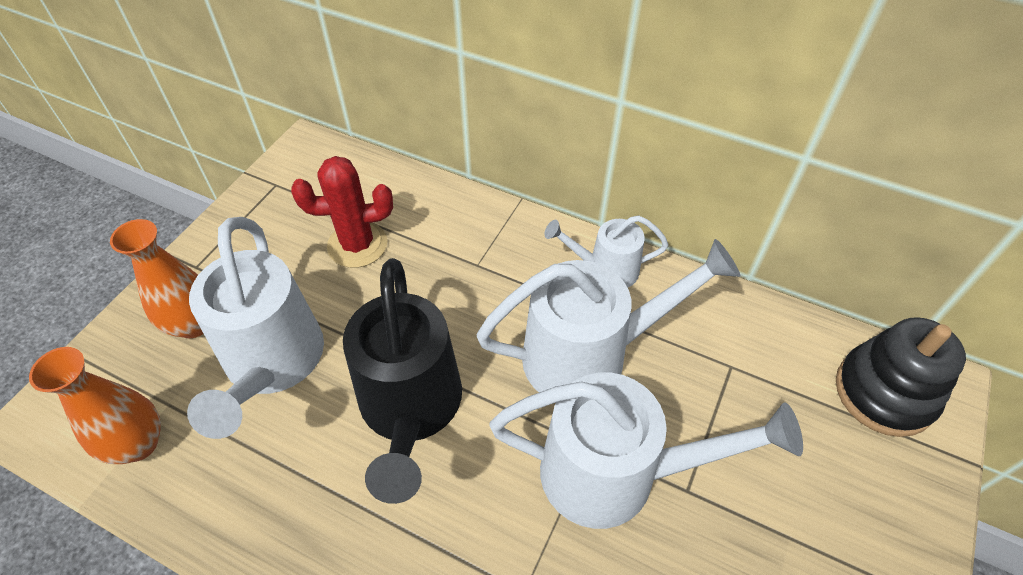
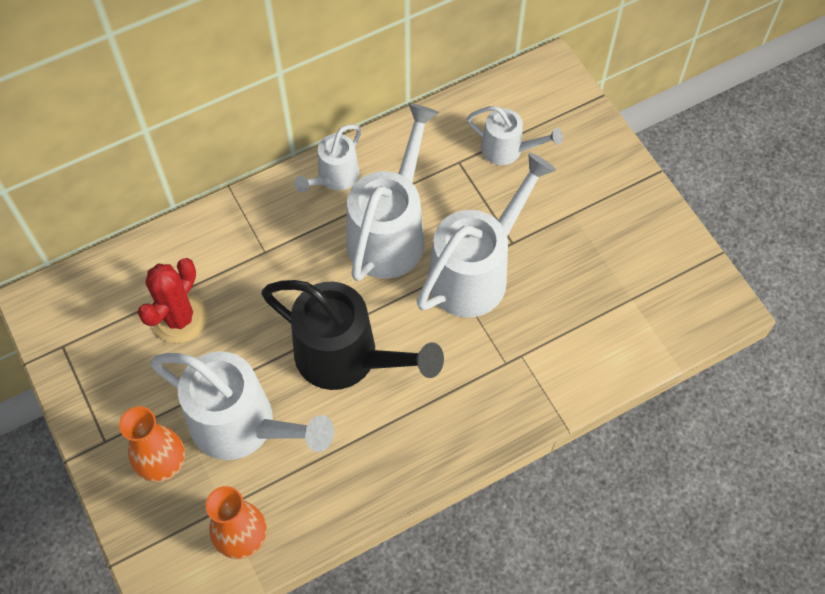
camera: 55 degrees left, 10 degrees up
(796, 407) = (508, 150): none -> white watering can
(884, 393) = (534, 100): black stacking toy -> none

